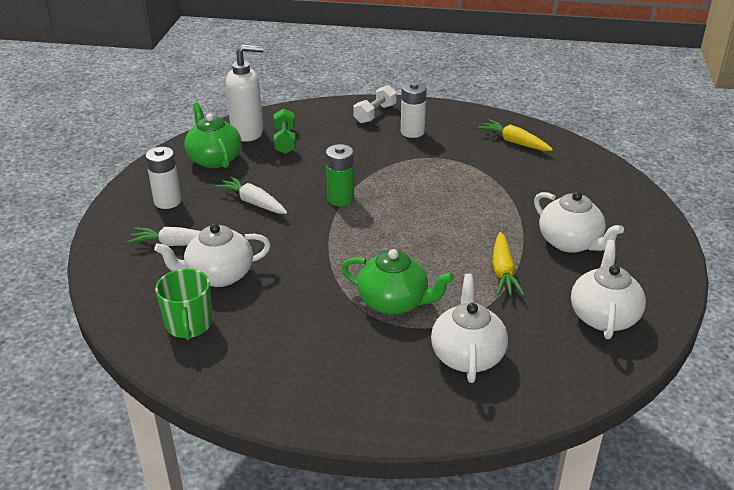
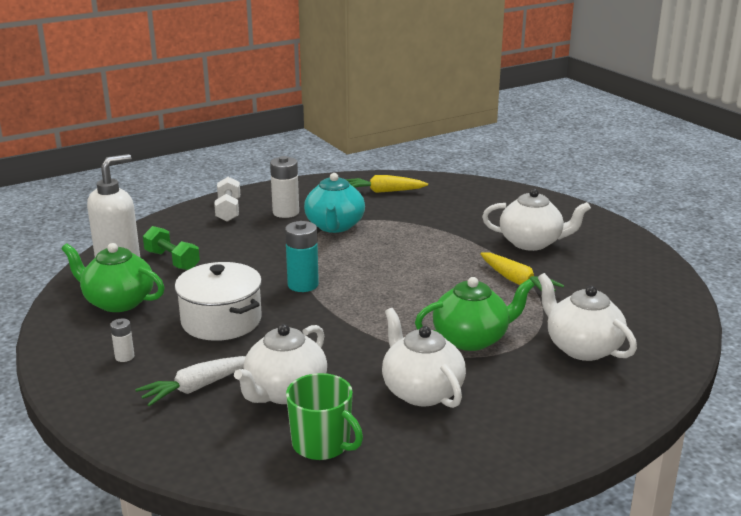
camera: 40 degrees left, 10 degrees down
(167, 201) = (124, 357): white battery -> white battery, size x0.54
(253, 202) = (221, 321): white carrot -> white pot
(340, 199) = (303, 285): green battery -> turquoise battery
(431, 158) = (335, 226): none -> turquoise teapot
(603, 316) = (626, 279): white teapot -> white teapot (421, 391)

